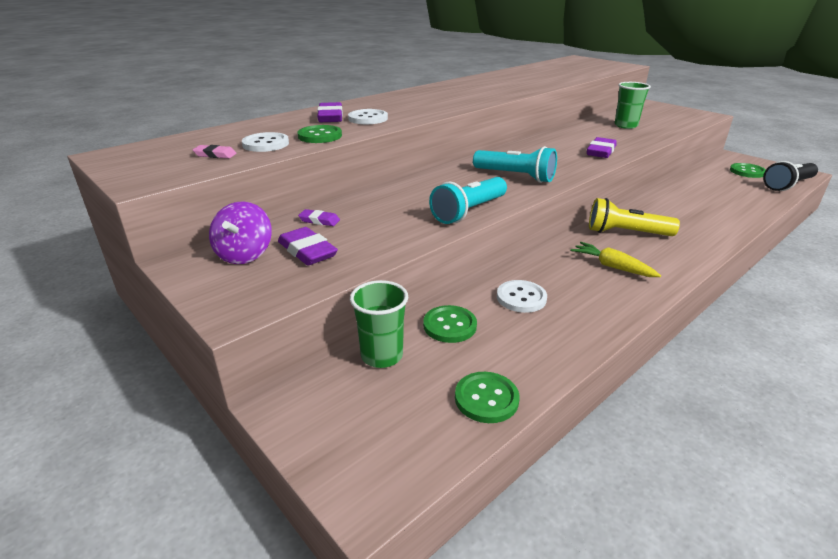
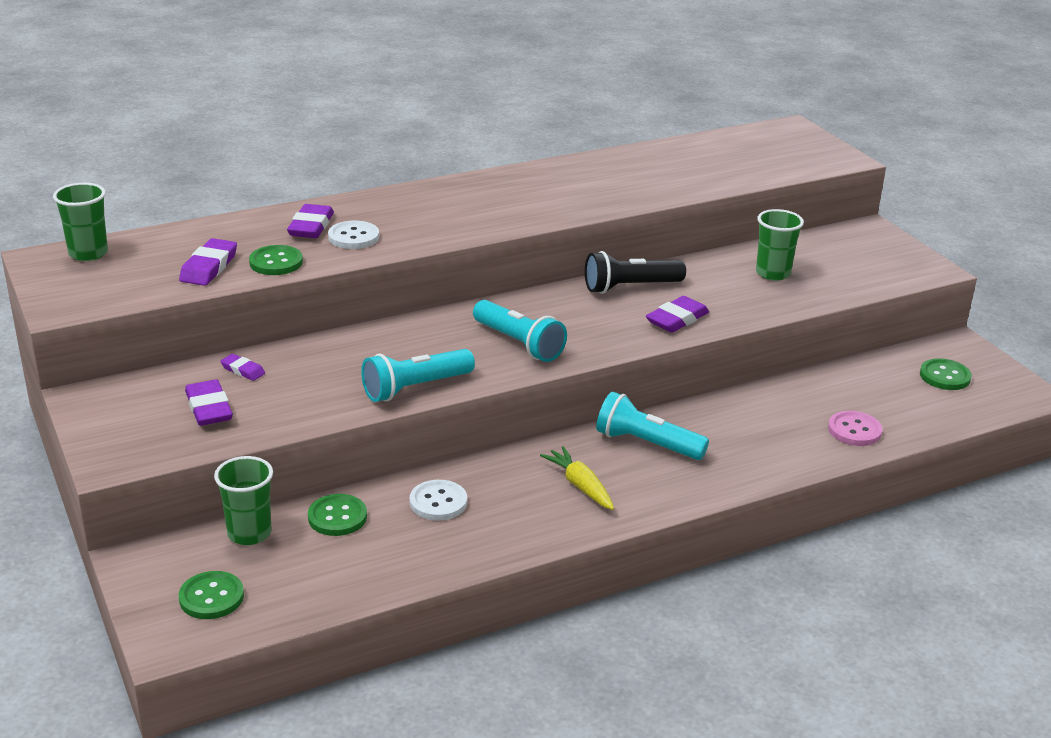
camera: 15 degrees right, 0 degrees up
(152, 148) = (88, 253): none -> green cup
(215, 155) = (147, 277): pink eraser -> none
(245, 254) = (146, 401): purple spinning top -> none
(266, 144) = (209, 267): white button -> purple eraser
(486, 399) = (319, 593): green button -> green button (211, 597)
(626, 233) = (646, 444): yellow flashlight -> turquoise flashlight
(738, 205) = (854, 430): none -> pink button
(788, 185) = (976, 411): black flashlight -> black flashlight (630, 287)

